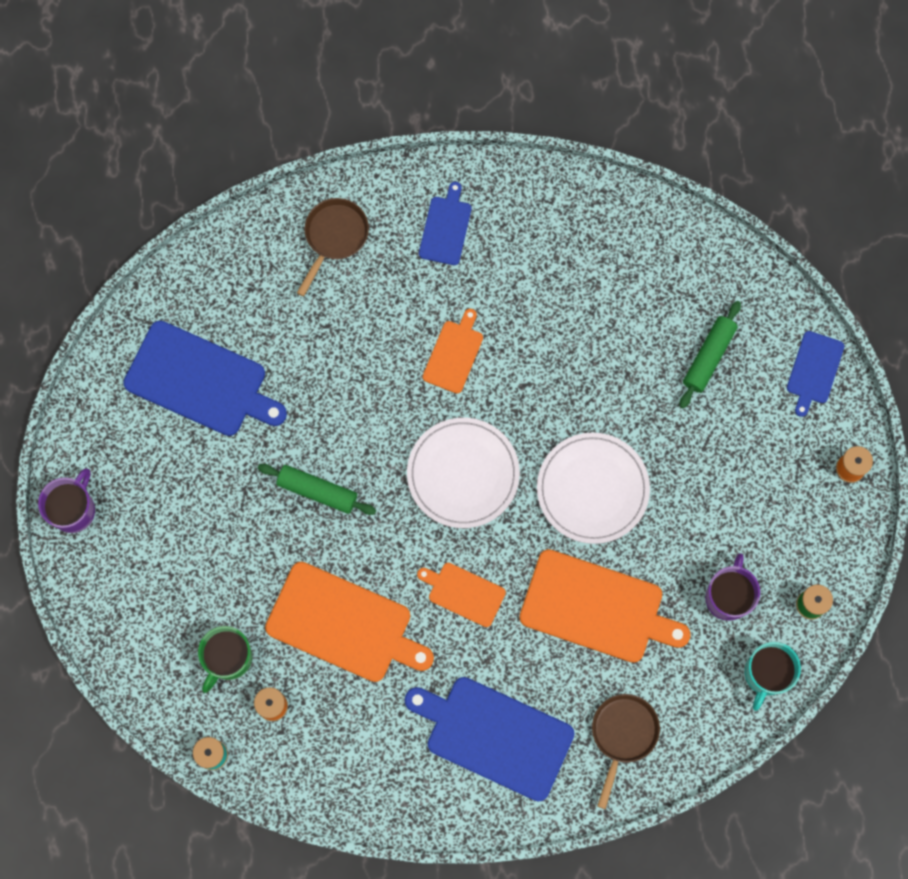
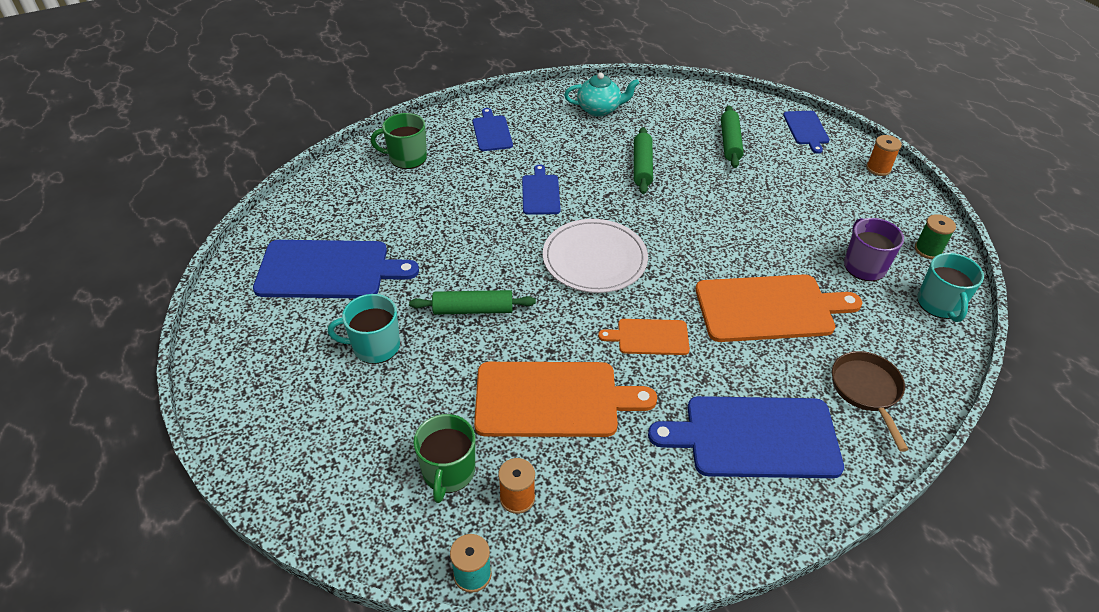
camera: 25 degrees left, 30 degrees down
(73, 509) = (229, 402): purple mug -> none
(213, 498) = (375, 346): none -> turquoise mug
(334, 237) = (407, 158): brown pan -> green mug
(454, 354) = (540, 193): orange cutting board -> blue cutting board
(585, 356) = (642, 166): none -> green rolling pin
(590, 235) = (599, 109): none -> turquoise teapot
(592, 489) = (705, 236): white plate -> none

